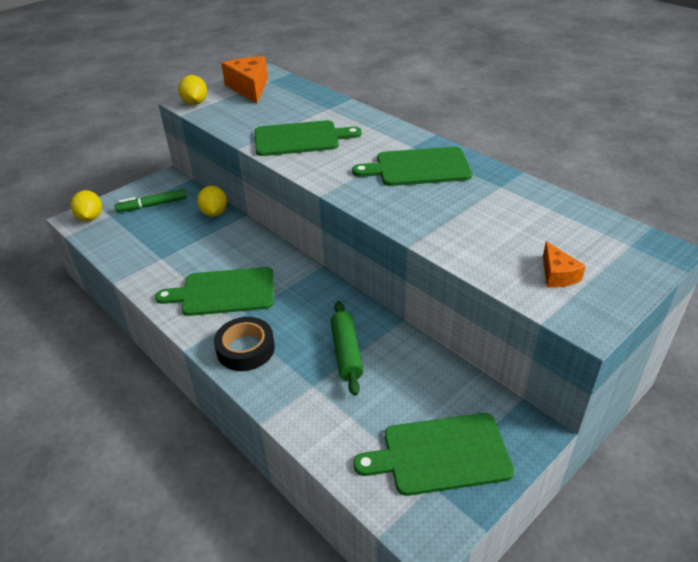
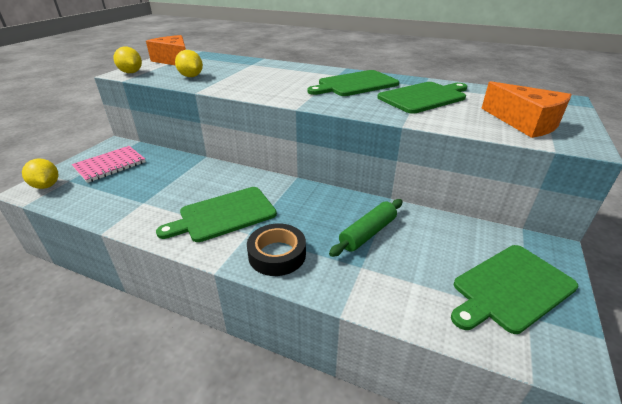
camera: 25 degrees left, 5 degrees down
(152, 205) = (110, 165): green marker -> pink notebook
(214, 213) = (175, 160): yellow lemon -> yellow lemon (191, 76)
(300, 138) = (245, 81): green cutting board -> green cutting board (424, 97)
(346, 352) = (367, 233): green rolling pin -> green rolling pin turned 75 degrees clockwise
(557, 275) = (525, 123): orange cheese -> orange cheese, size x1.86

